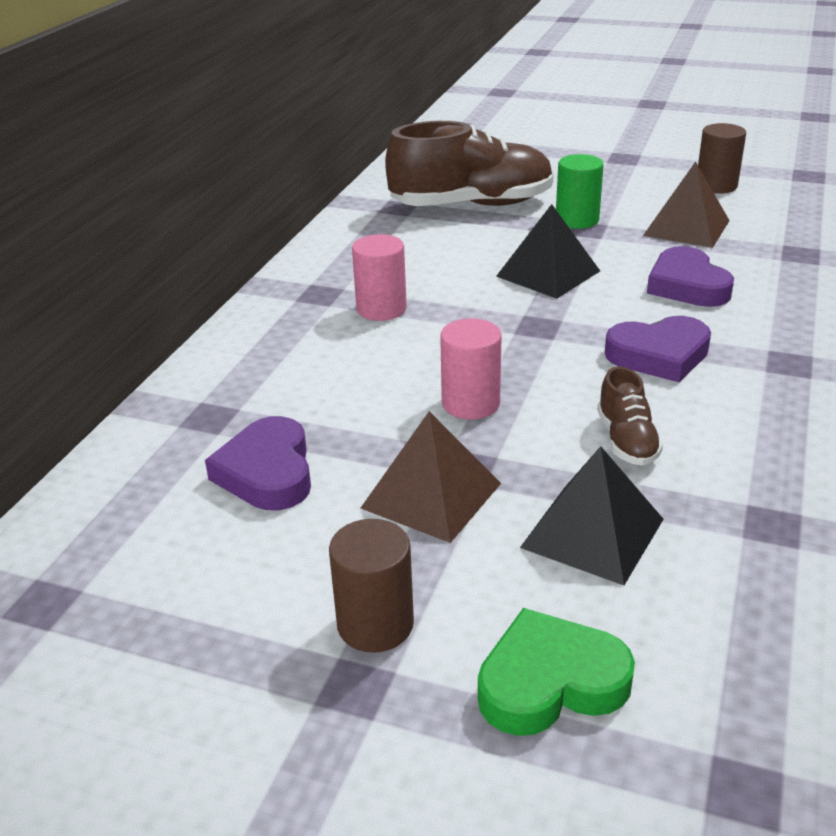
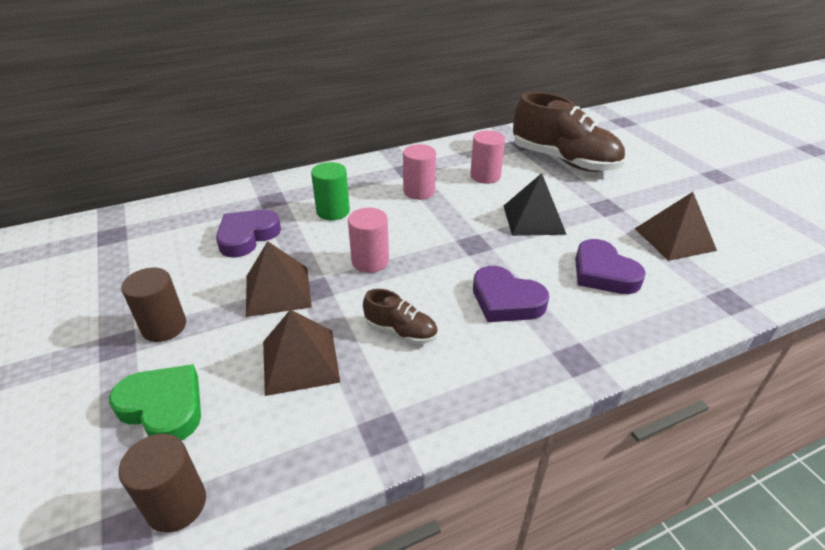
camera: 45 degrees right, 5 degrees up
(422, 258) = (485, 176): none -> pink cylinder
(577, 220) = (609, 198): green cylinder -> green cylinder (333, 211)
(592, 533) = (300, 361): black pyramid -> brown pyramid
(626, 440) = (401, 331): brown shoe -> brown shoe turned 105 degrees counterclockwise
(687, 285) = (603, 273): purple heart -> purple heart turned 60 degrees counterclockwise
(716, 186) = (752, 224): brown cylinder -> brown cylinder (176, 504)

